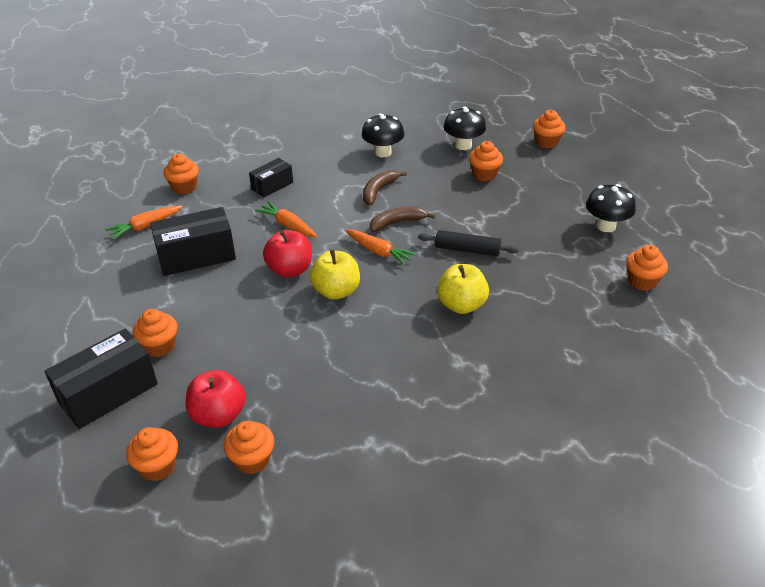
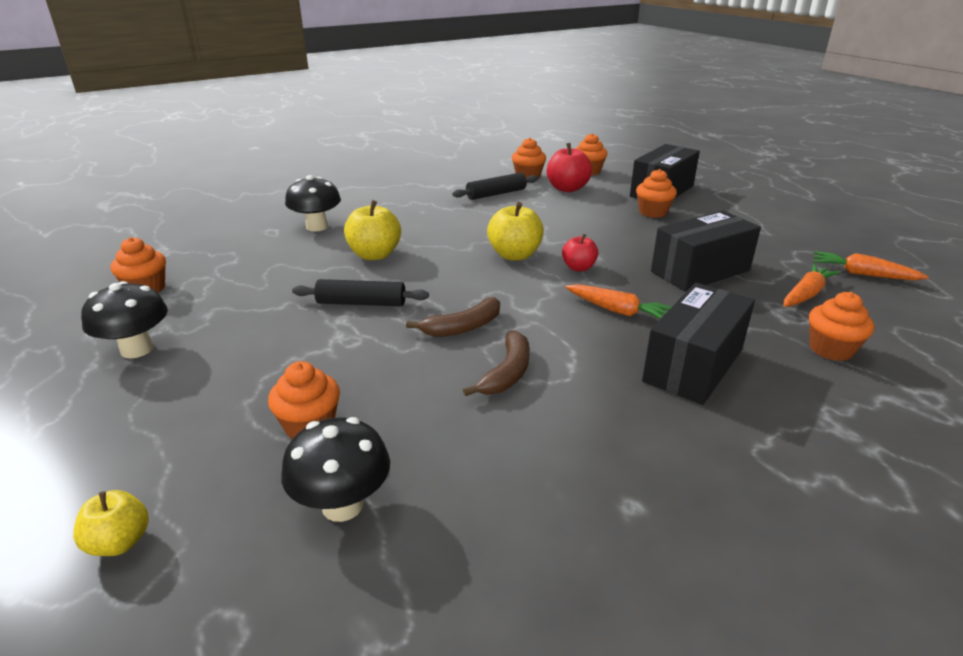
camera: 170 degrees right, 10 degrees down
(272, 186) = (693, 365): black box -> black box, size x1.71
(290, 270) = (578, 268): red apple -> red apple, size x0.62
(314, 411) = (496, 194): none -> black rolling pin
(379, 252) = (479, 292): orange carrot -> orange carrot (862, 274)
(383, 152) = (528, 461): black mushroom -> black mushroom (317, 227)
(546, 142) = (120, 542): orange cupcake -> yellow apple

